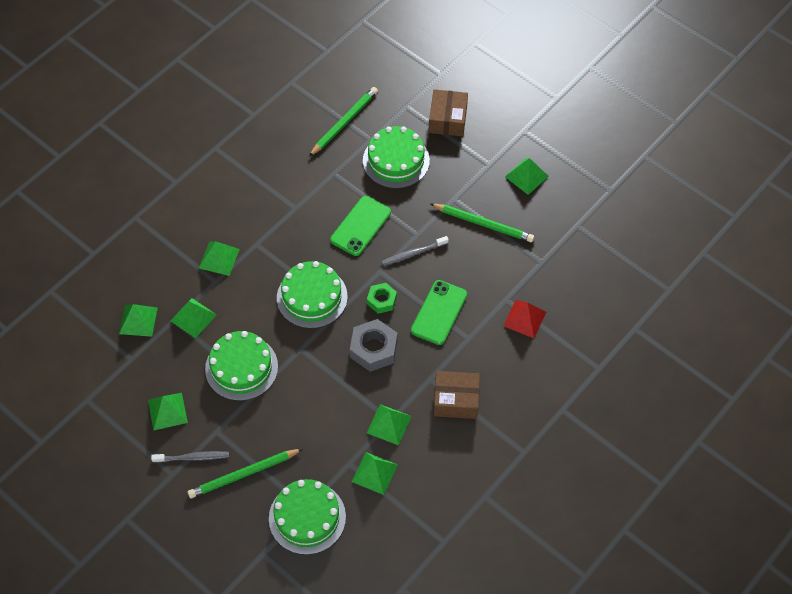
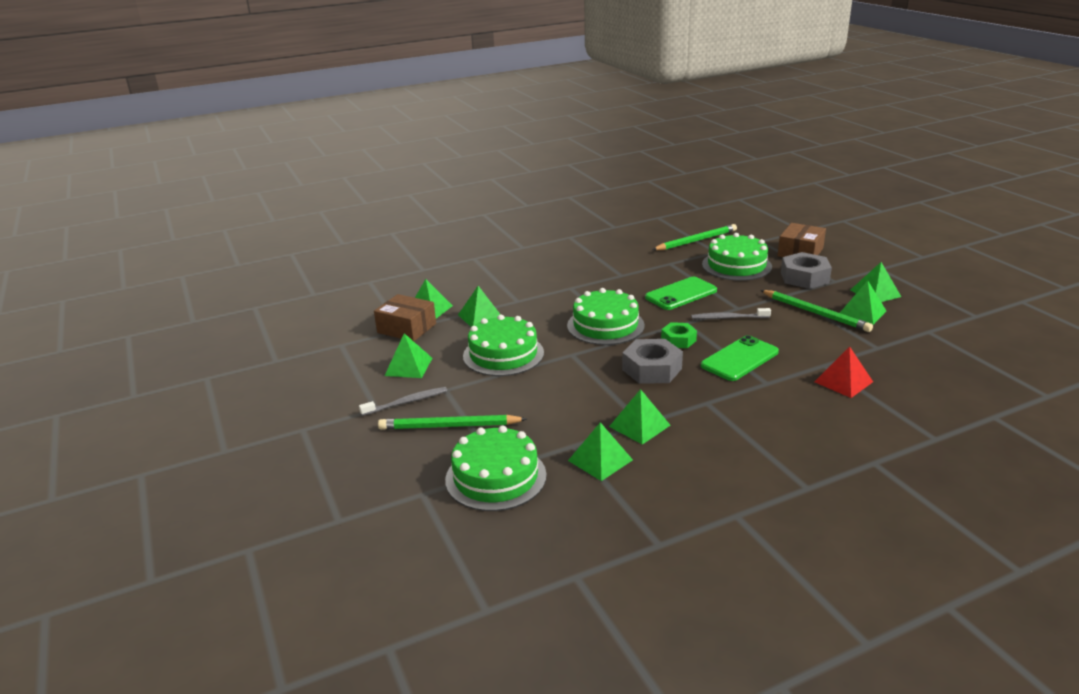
camera: 25 degrees right, 30 degrees down
(193, 457) = (407, 402): grey toothbrush -> grey toothbrush turned 45 degrees counterclockwise
(219, 258) = (530, 289): green pyramid -> green pyramid (862, 313)
(456, 400) = (732, 424): brown box -> brown box (406, 328)
(461, 166) = (804, 277): none -> grey nut

